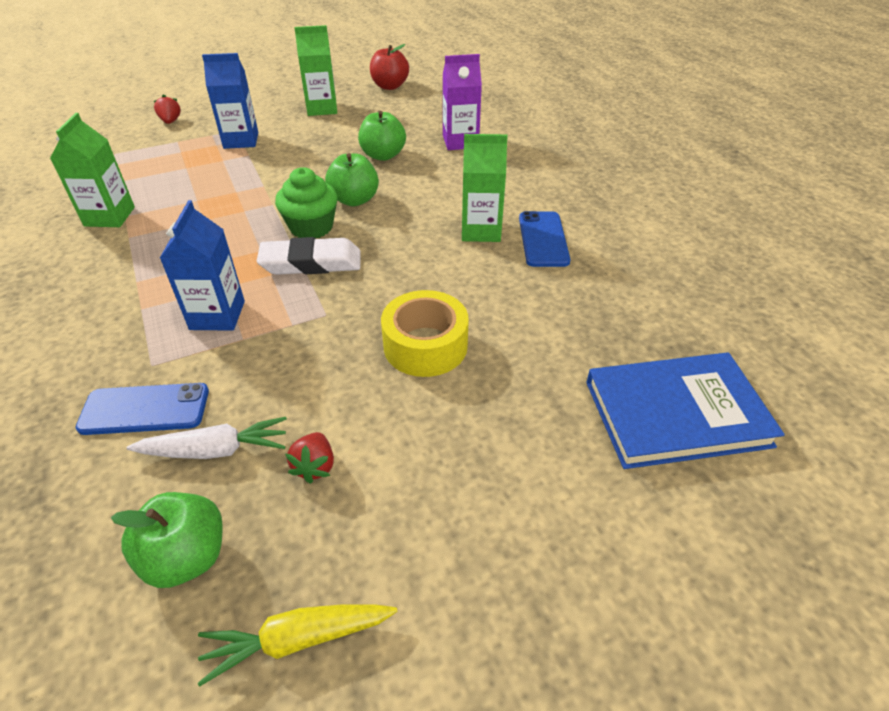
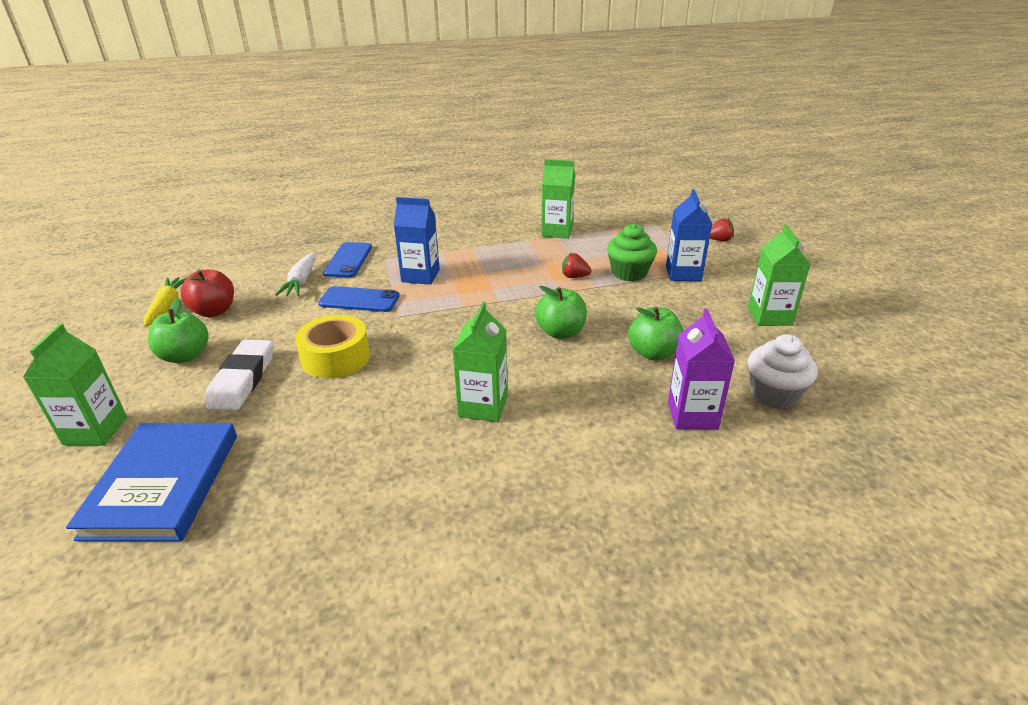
camera: 100 degrees right, 10 degrees down
(187, 557) = (239, 278): green apple -> green apple (185, 356)
(311, 227) = (519, 310): green cupcake -> green cupcake (629, 273)
(311, 263) = (466, 310): white eraser -> white eraser (242, 380)
(315, 466) = (263, 311): red strawberry -> red strawberry (574, 276)
(390, 86) = (859, 368): red apple -> red apple (214, 311)
(427, 114) = (774, 394): none -> white cupcake
(543, 239) = (451, 451): blue phone -> blue phone (359, 300)
(639, 536) = (95, 430): none -> green carton

